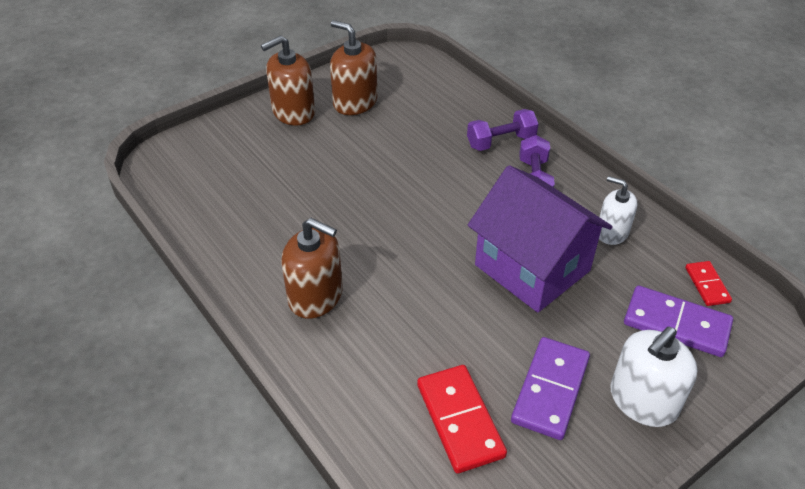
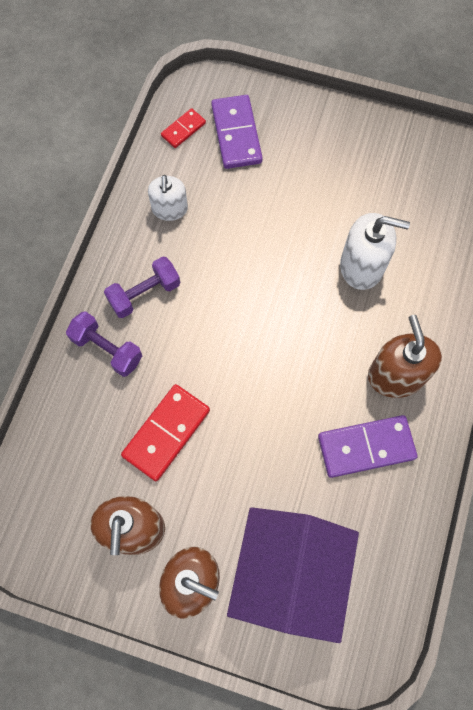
camera: 125 degrees left, 25 degrees up
(459, 420) = (415, 218): red domino -> red domino (166, 433)
(532, 268) = (250, 244): purple house -> purple house (289, 574)
(550, 390) = (351, 180): purple domino -> purple domino (366, 447)
(643, 400) = (317, 128): white soap dispenser -> white soap dispenser (362, 266)

